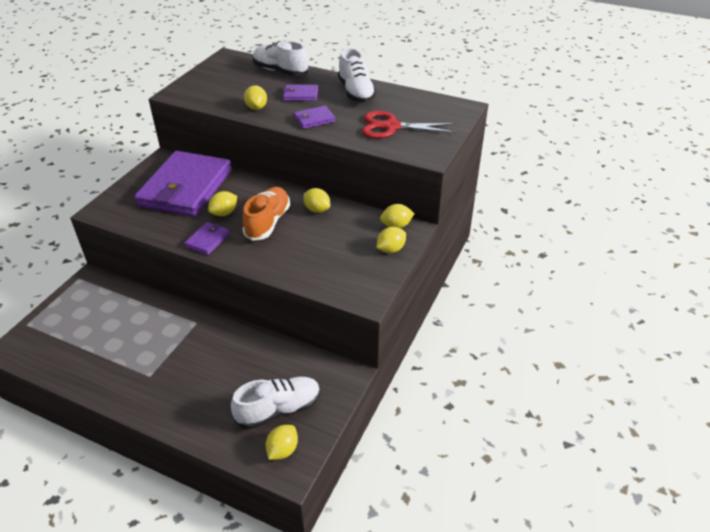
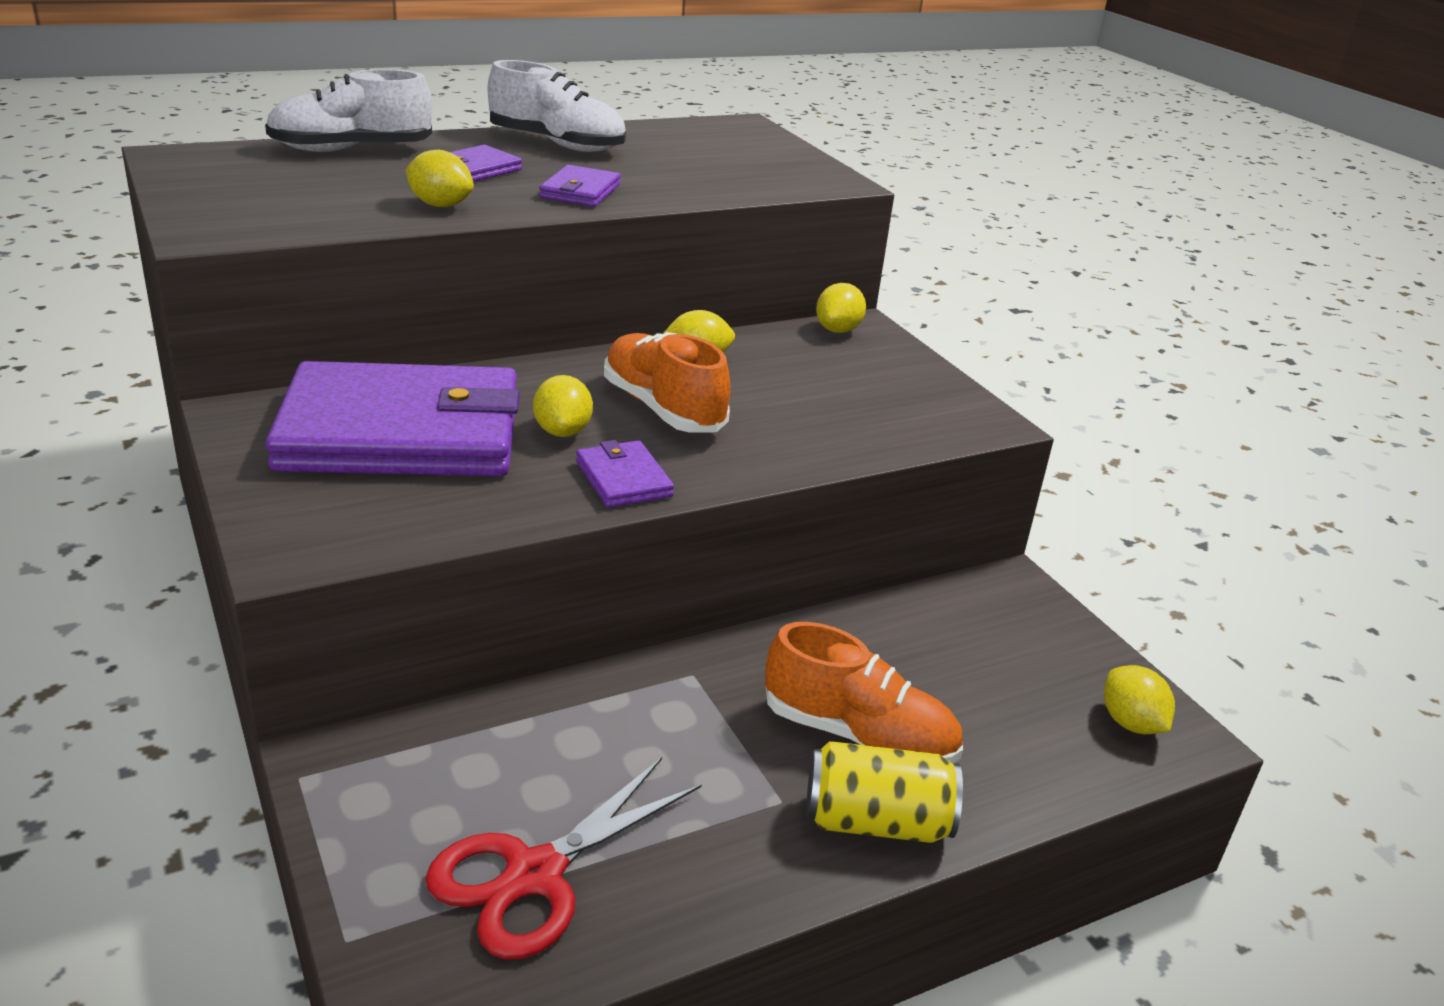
camera: 55 degrees left, 10 degrees down
(158, 403) = (876, 822): none -> yellow can
(186, 188) = (402, 432): purple wallet -> purple wallet turned 60 degrees counterclockwise
(200, 377) = (858, 735): none -> orange shoe
(279, 409) = (1031, 684): white shoe -> none
(390, 249) = (891, 357): yellow lemon -> none
(391, 127) = (712, 167): red scissors -> red scissors (535, 875)

